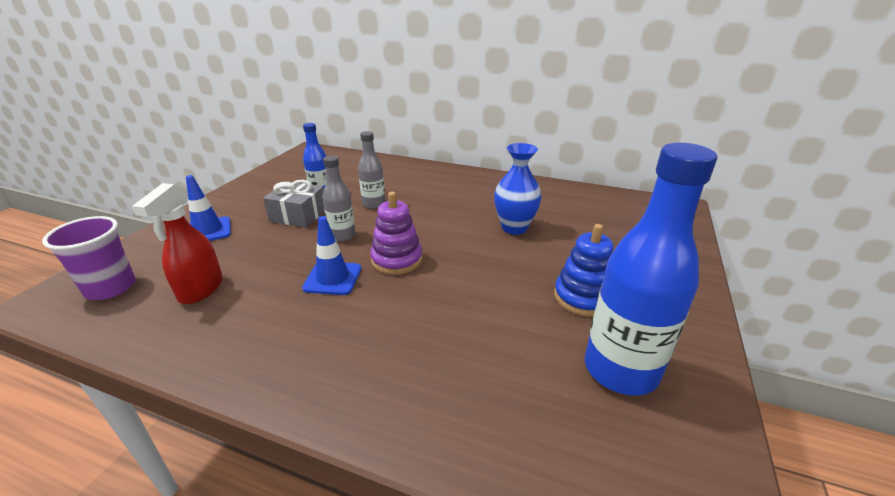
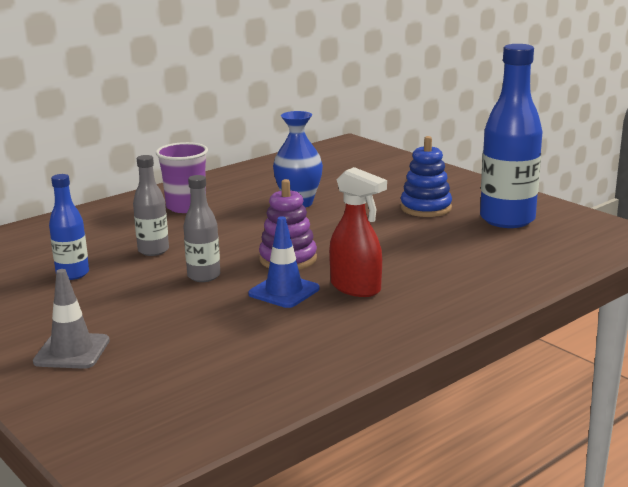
camera: 60 degrees left, 10 degrees down
(110, 288) = (142, 417): purple cup -> purple cup (186, 207)
(201, 290) = (220, 360): red spray bottle -> red spray bottle (356, 288)
(208, 231) = (72, 351): blue traffic cone -> grey traffic cone
(298, 215) = (115, 293): grey gift -> none

